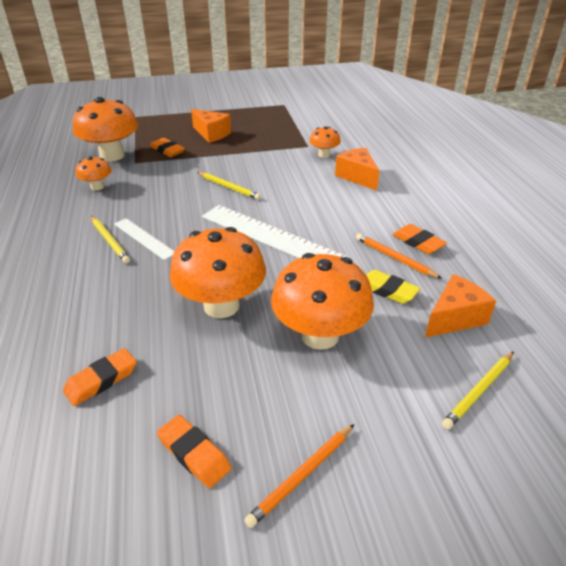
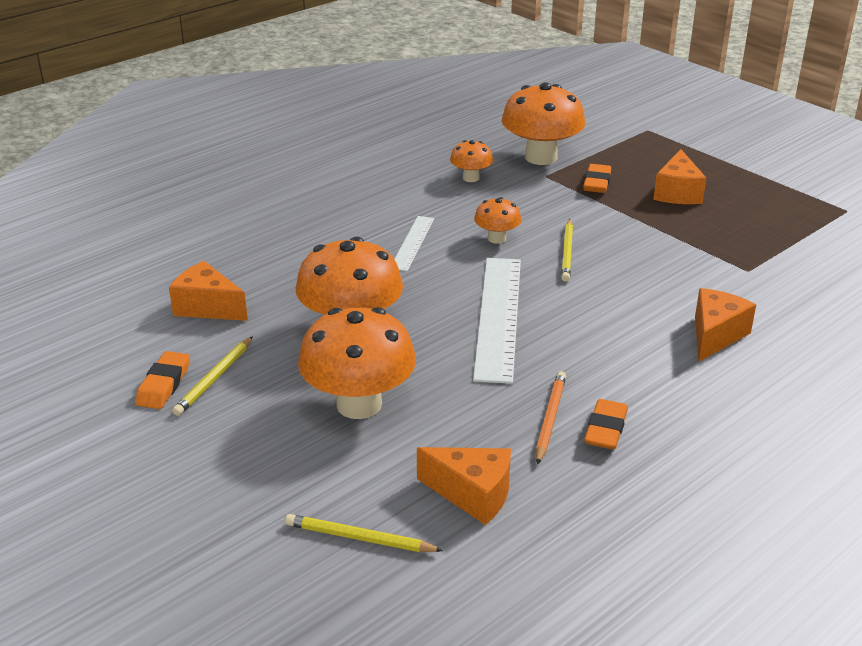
camera: 60 degrees right, 5 degrees down
(101, 380) = (207, 307): orange eraser -> orange cheese
(109, 241) = (389, 227): yellow pencil -> yellow pencil (214, 378)
(302, 475) = (177, 449): orange pencil -> none
(324, 155) = (740, 291): orange mushroom -> orange mushroom (497, 238)
(387, 290) = (478, 430): yellow eraser -> none

